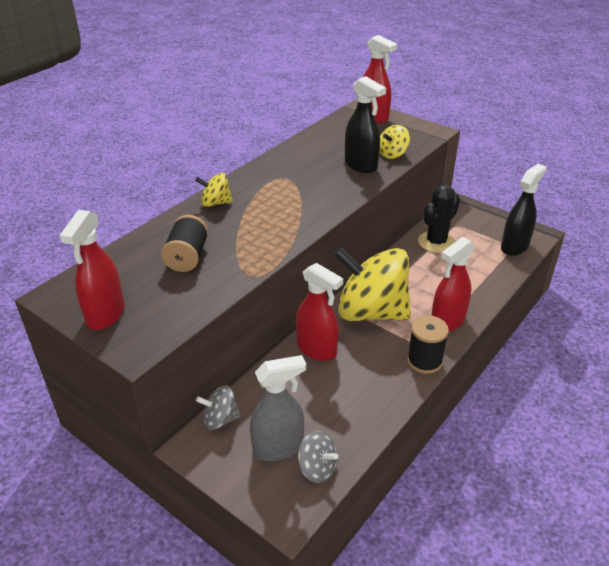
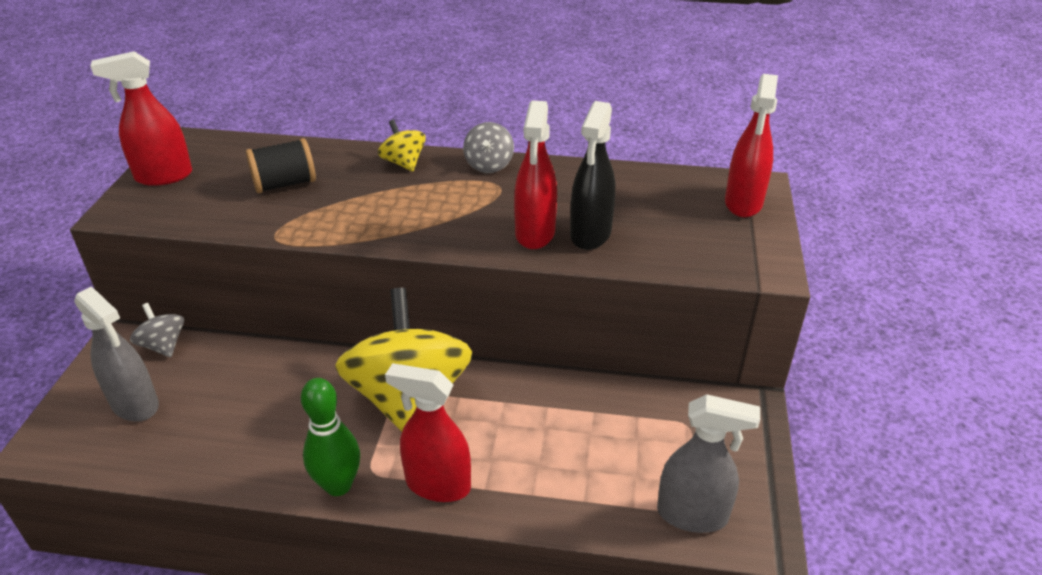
camera: 60 degrees right, 0 degrees up
(317, 349) = (309, 376): red spray bottle -> red spray bottle (535, 233)
(317, 468) = (112, 447): grey spinning top -> grey spinning top (489, 165)
(392, 154) = (652, 251): yellow spinning top -> none
(424, 361) = (338, 485): black spool -> green bowling pin
(436, 242) = (621, 414): black cactus -> none
(514, 246) = (692, 515): black spray bottle -> grey spray bottle

